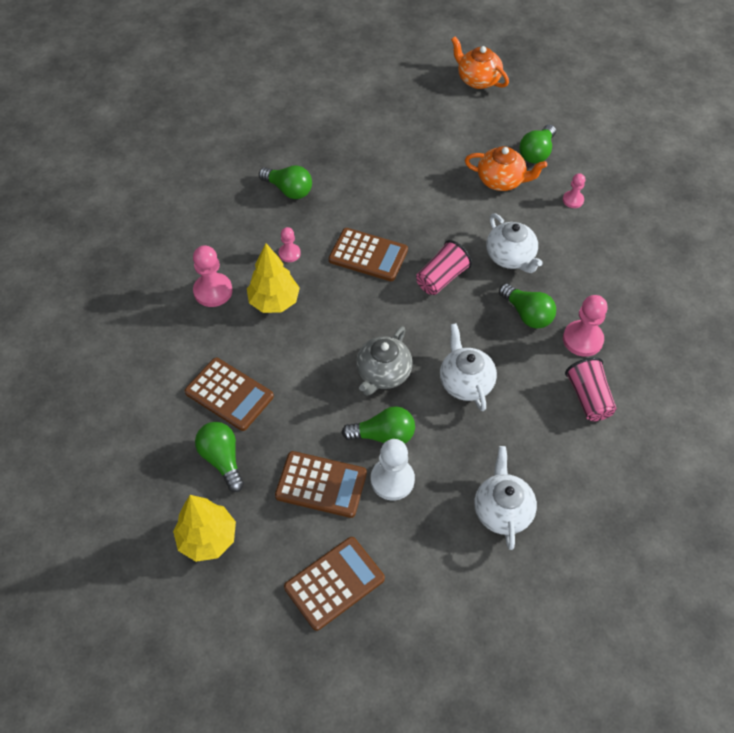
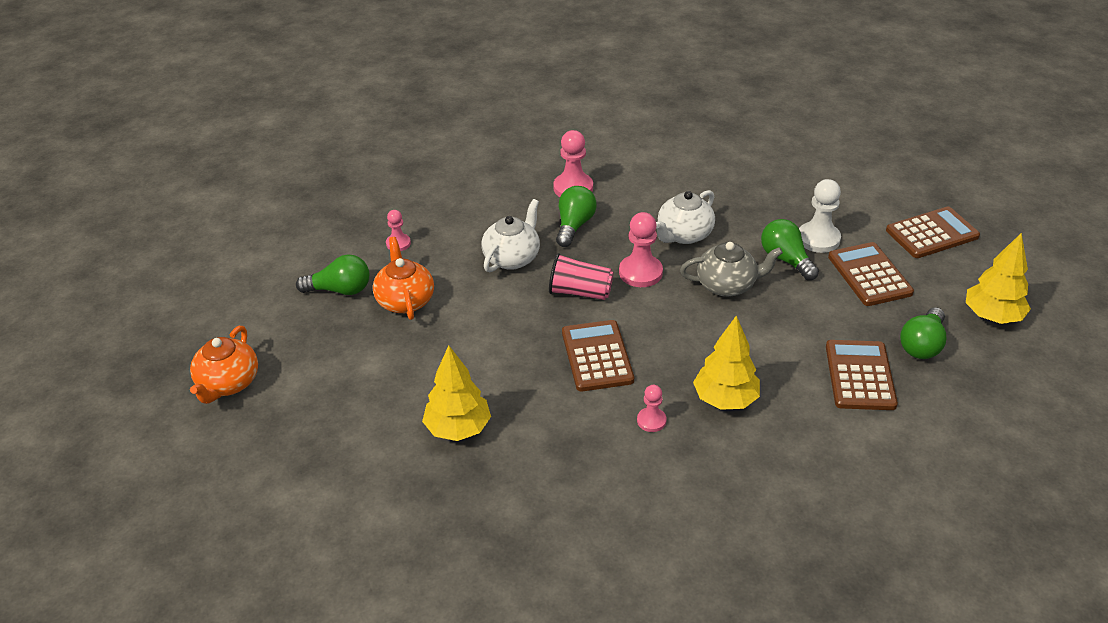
camera: 120 degrees left, 15 degrees down
(213, 291) = (762, 459): pink pawn -> pink pawn (640, 272)
(289, 190) = (556, 472): green light bulb -> none
(334, 583) = (932, 233): brown calculator -> brown calculator turned 135 degrees clockwise
(359, 162) = (458, 429): none -> yellow tree
(502, 510) = (776, 178): white teapot -> none
(588, 398) = (630, 169): pink cup -> none

